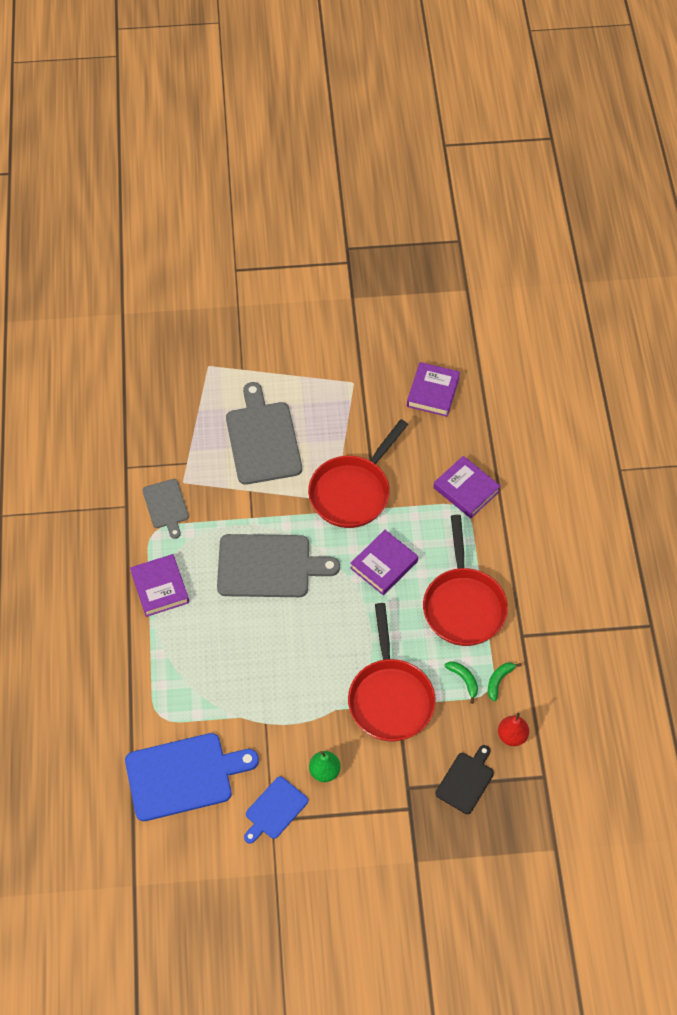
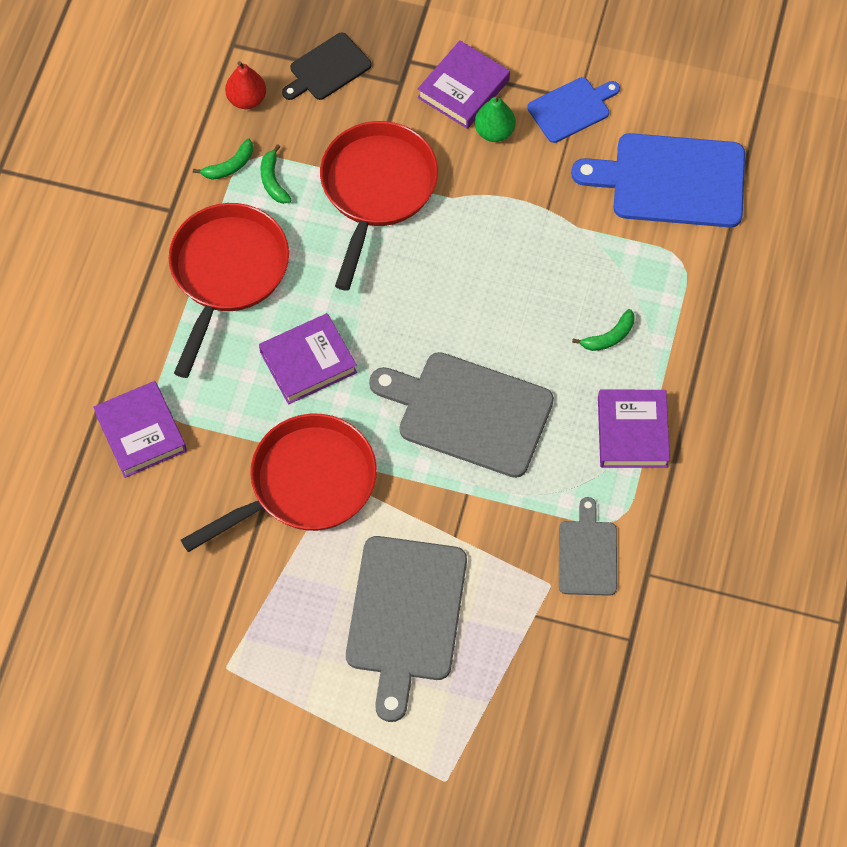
camera: 160 degrees left, 5 degrees up
(194, 645) = (609, 337): none -> green banana
(433, 392) = (111, 607): purple book -> purple book (463, 89)

